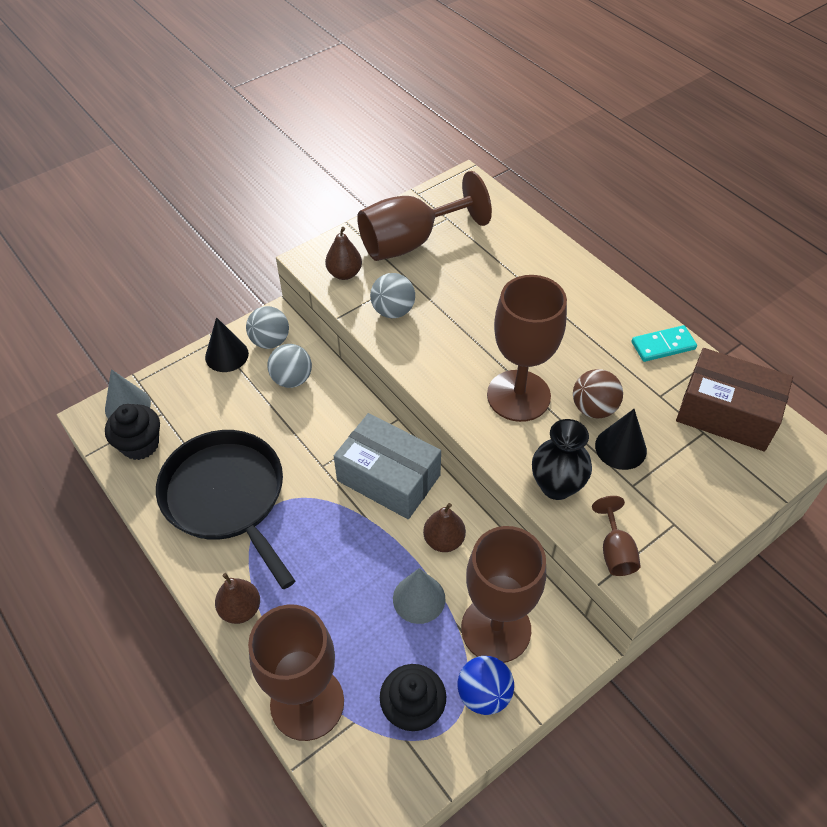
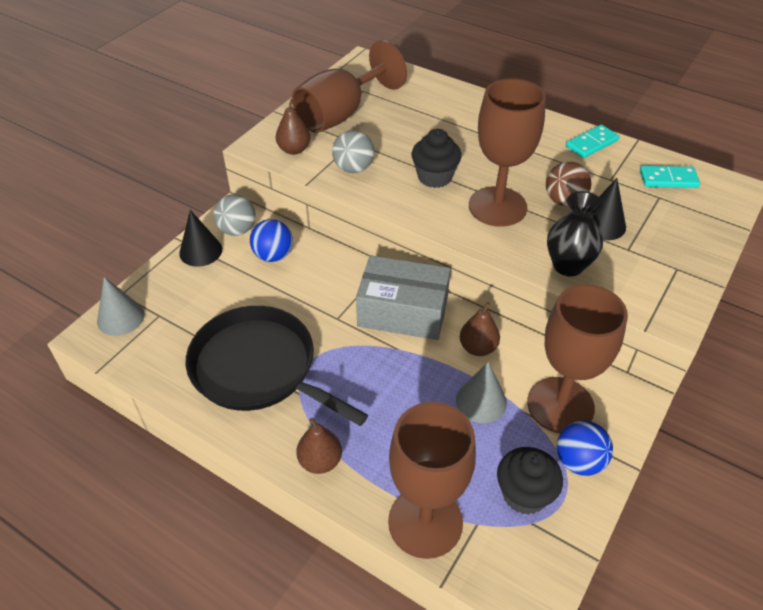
camera: 20 degrees left, 5 degrees down
(140, 445) = (149, 347): black cupcake -> black cupcake (434, 177)
(292, 379) = (273, 255): grey ball -> blue ball
(615, 551) = (643, 301): brown goblet -> none
(726, 413) = (668, 179): brown box -> turquoise domino

